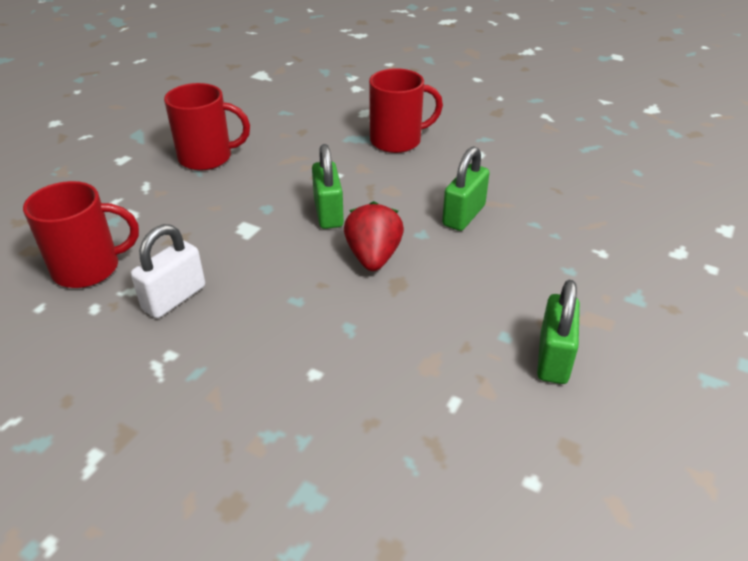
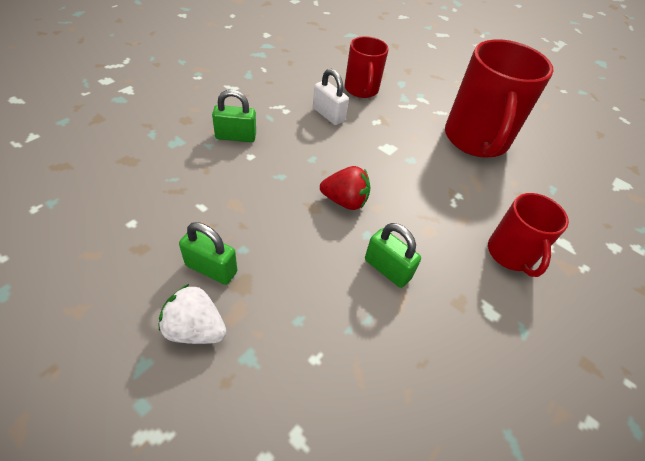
camera: 95 degrees right, 10 degrees up
(207, 158) = (476, 140): red mug -> red mug, size x1.74
(328, 213) = (401, 188): green padlock -> green padlock (236, 136)
(639, 348) = (195, 329): none -> white strawberry

